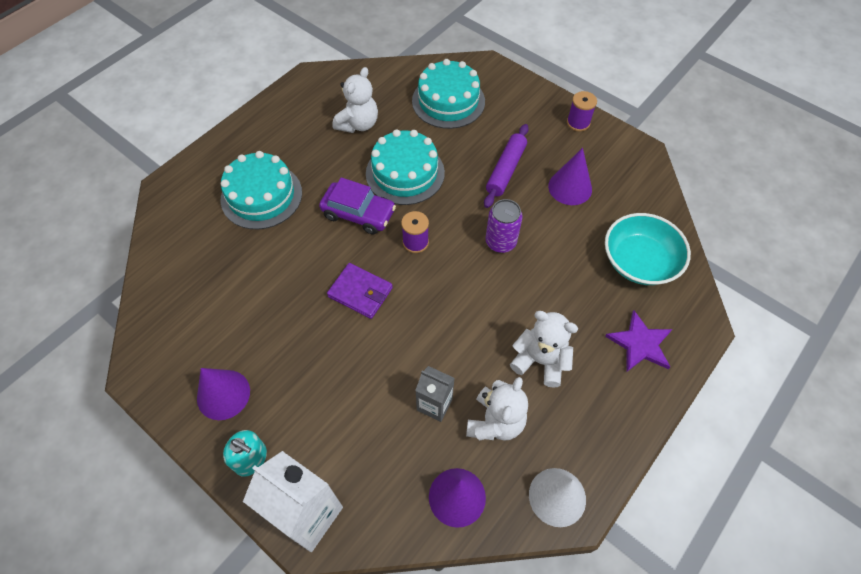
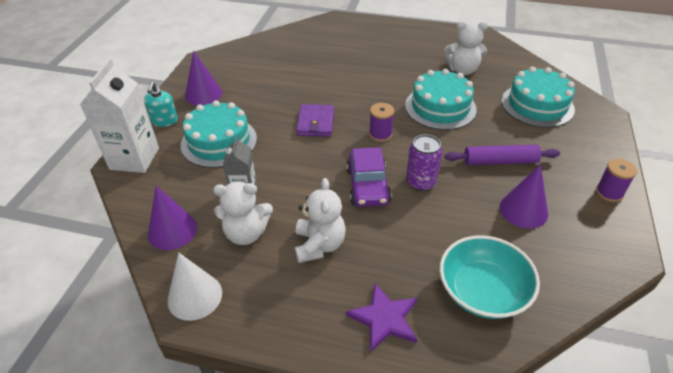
camera: 65 degrees right, 15 degrees down
(261, 196) = (360, 53): turquoise cake -> turquoise cake (219, 141)
(358, 213) = (382, 98): purple car -> purple car (368, 186)

